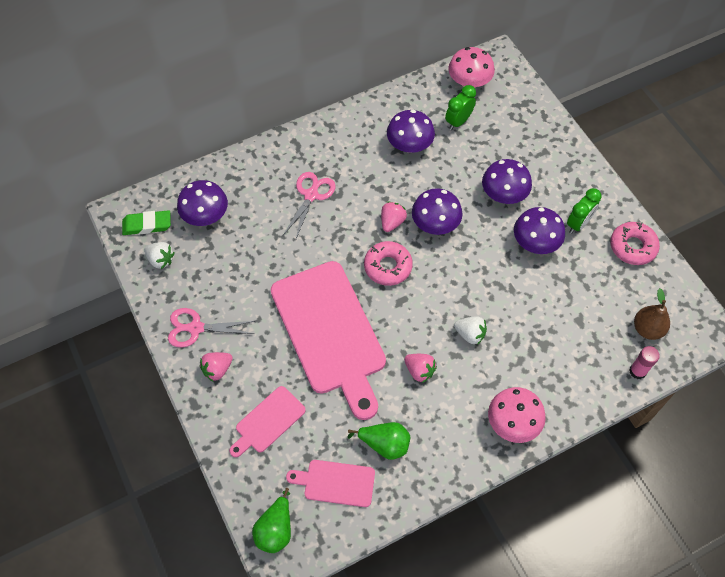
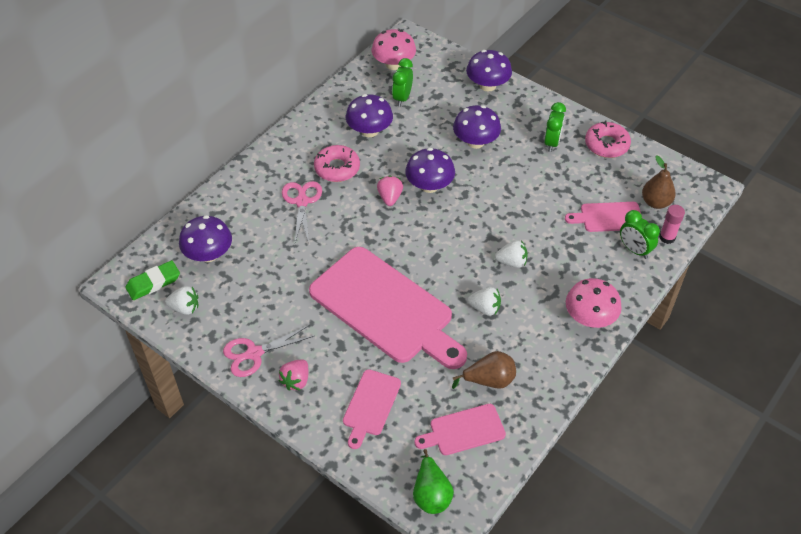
camera: 25 degrees left, 10 degrees down
(384, 444) = (489, 380): green pear -> brown pear
(388, 267) = (407, 235): pink donut -> pink donut (337, 168)
(419, 371) = (485, 308): pink strawberry -> white strawberry
(535, 243) = (525, 170): purple mushroom -> purple mushroom (487, 85)
(590, 325) = (608, 217): none -> pink cutting board
(597, 371) = (634, 250): none -> green clock

